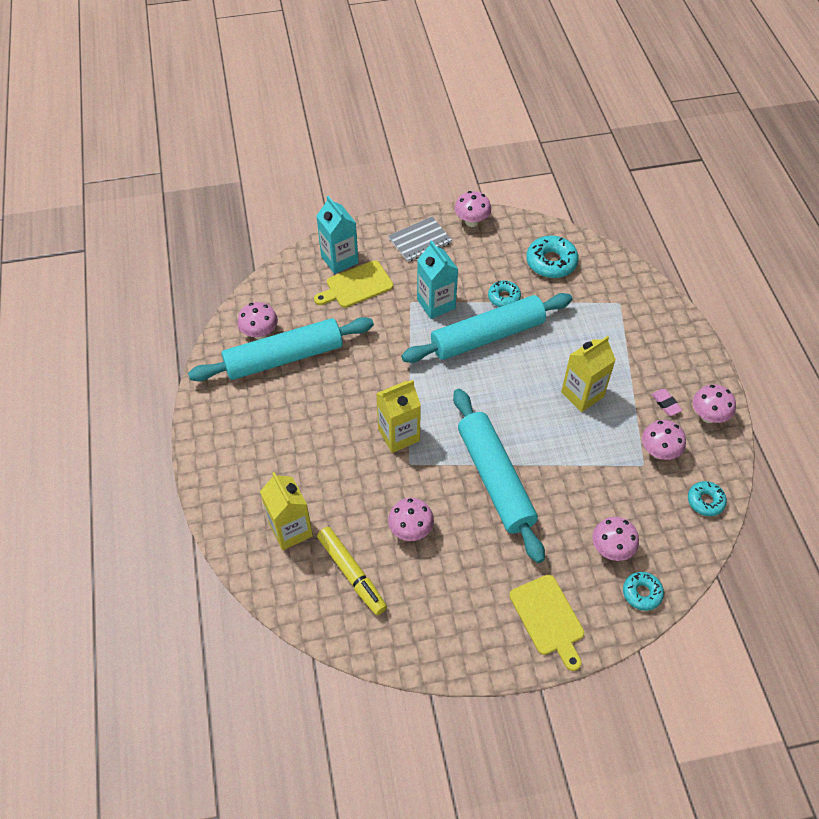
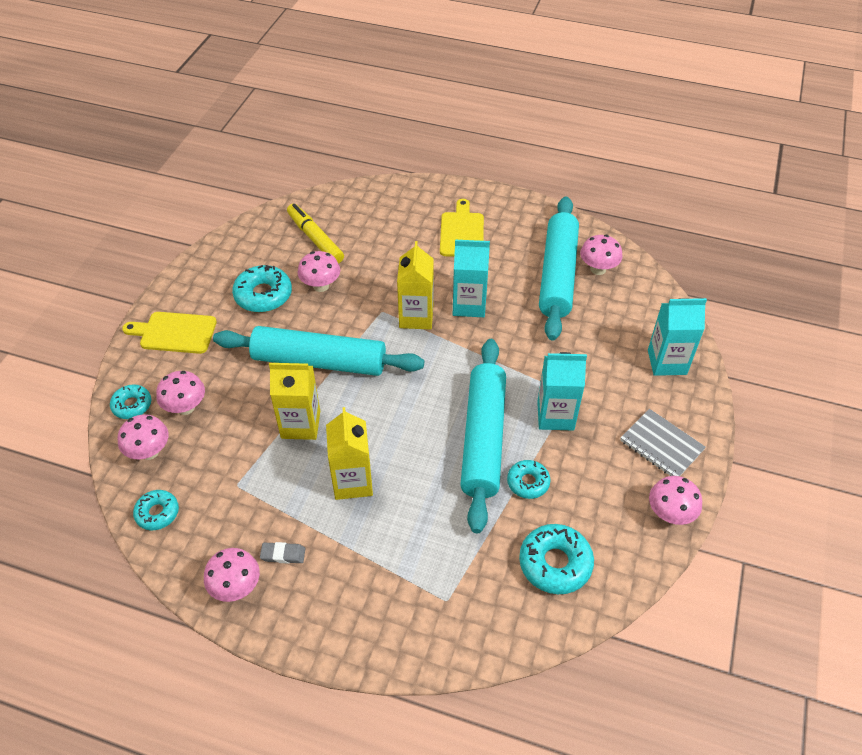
camera: 120 degrees right, 5 degrees down
(291, 530) = (380, 220): yellow carton -> yellow carton (300, 424)
(352, 574) = (315, 239): yellow marker -> yellow marker turned 60 degrees clockwise
(356, 285) = (620, 361): yellow cutting board -> yellow cutting board (462, 232)
(360, 404) = (469, 305): none -> turquoise carton
(420, 241) = (661, 445): grey notebook -> grey notebook turned 45 degrees counterclockwise
(454, 572) = (263, 295): none -> turquoise donut
(659, 452) = (238, 508): pink mushroom -> pink mushroom (149, 452)
(666, 403) = (283, 554): pink eraser -> grey eraser

